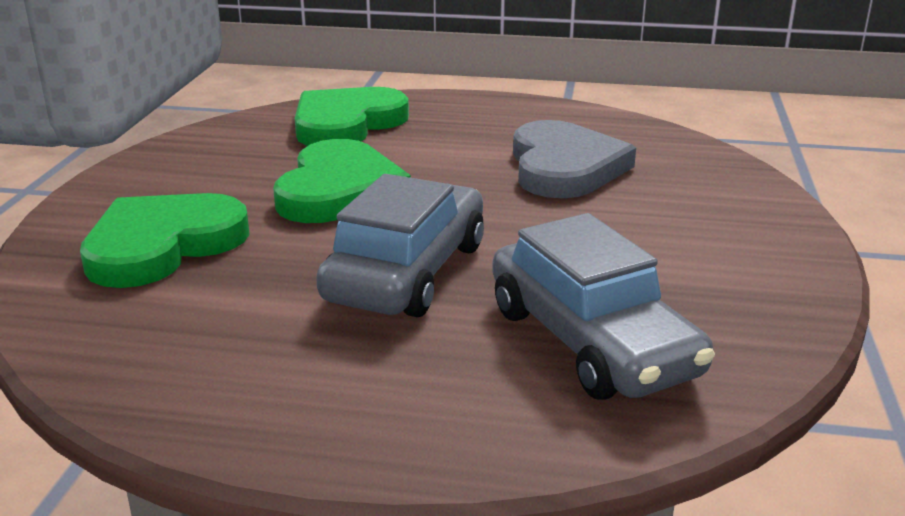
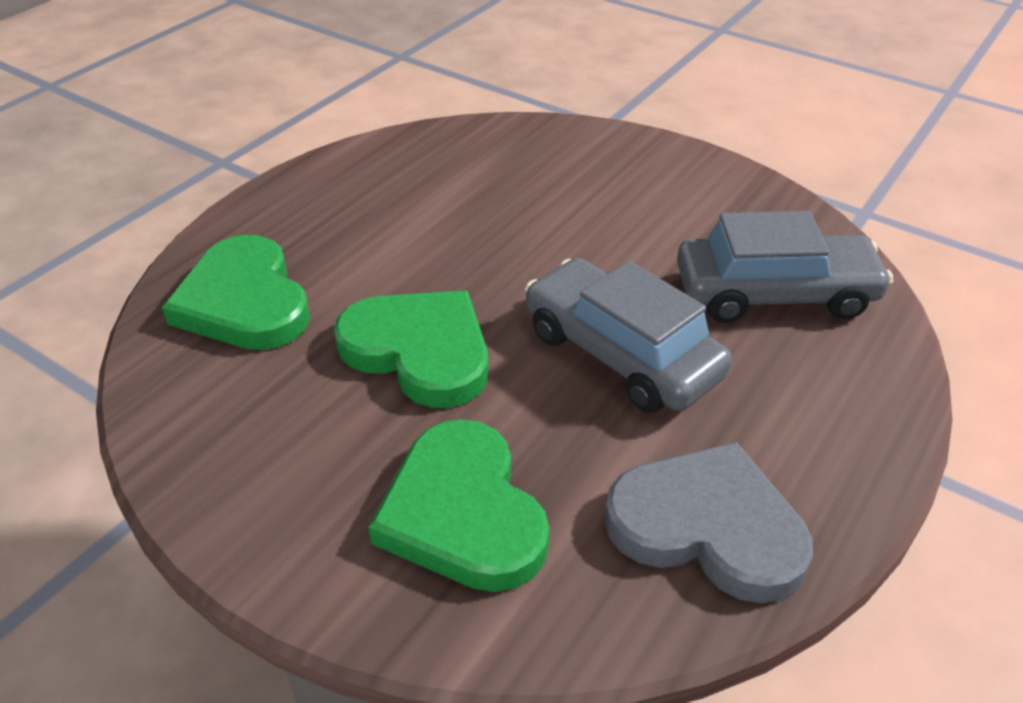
camera: 65 degrees left, 15 degrees up
(564, 167) = (476, 204): grey heart -> grey heart (707, 527)

